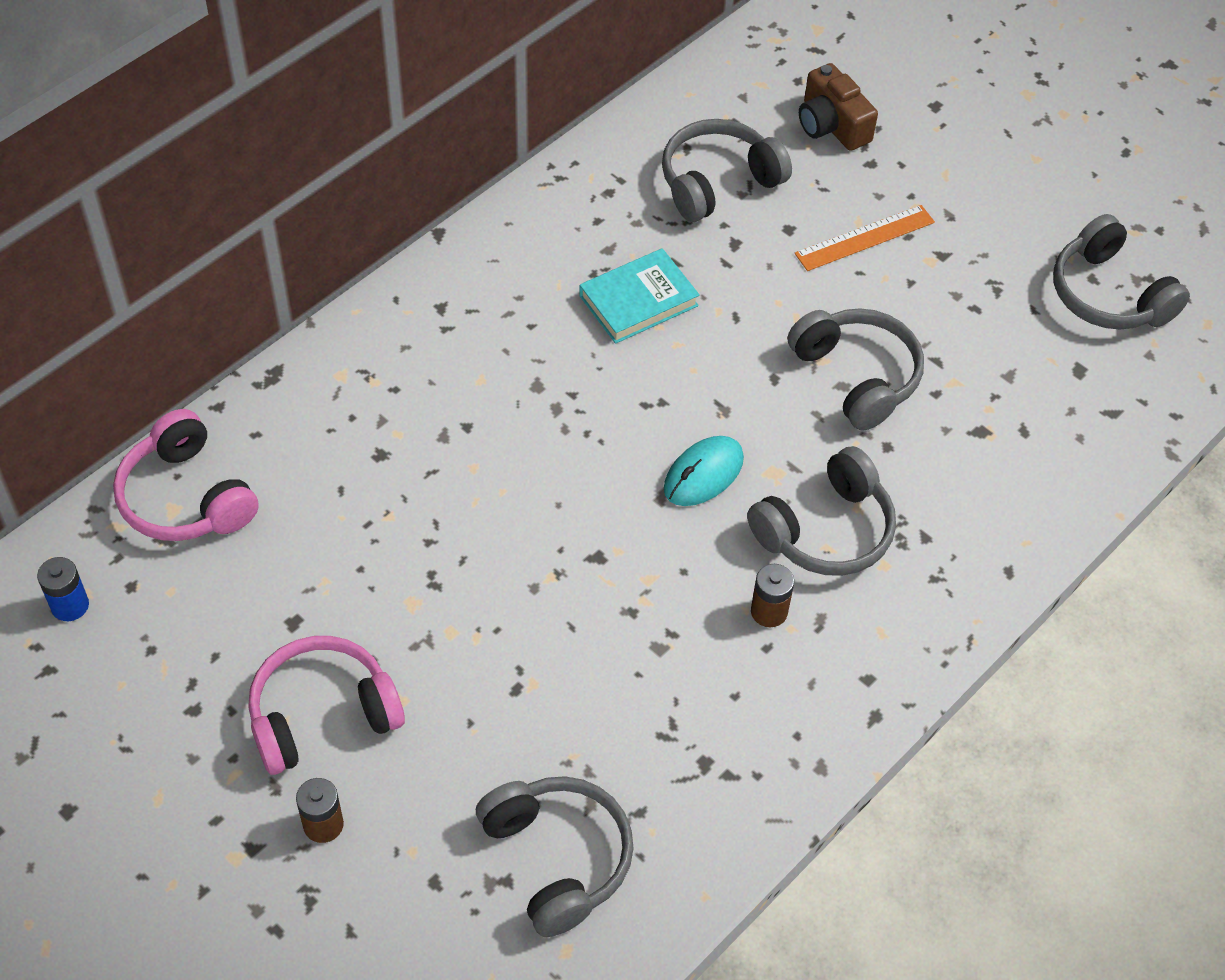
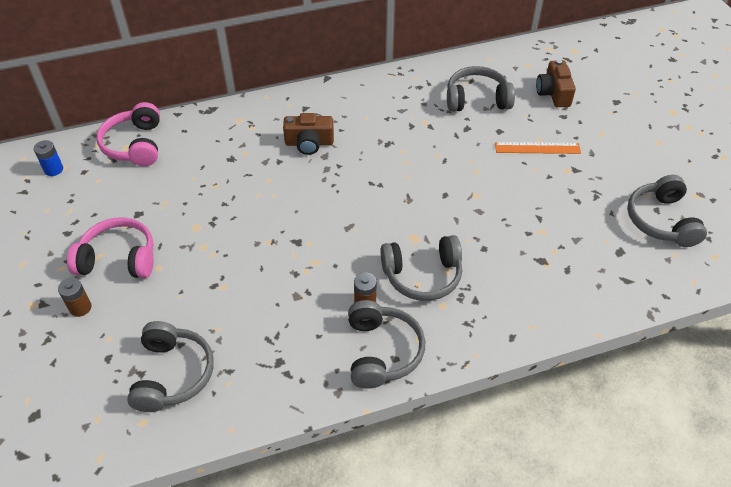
camera: 30 degrees right, 5 degrees down
(495, 372) = (309, 143): none -> brown camera
(638, 300) = (400, 137): turquoise book -> none
(703, 474) = (377, 224): turquoise mouse -> none
(857, 376) = (490, 209): grey headphones -> grey headphones (382, 351)

